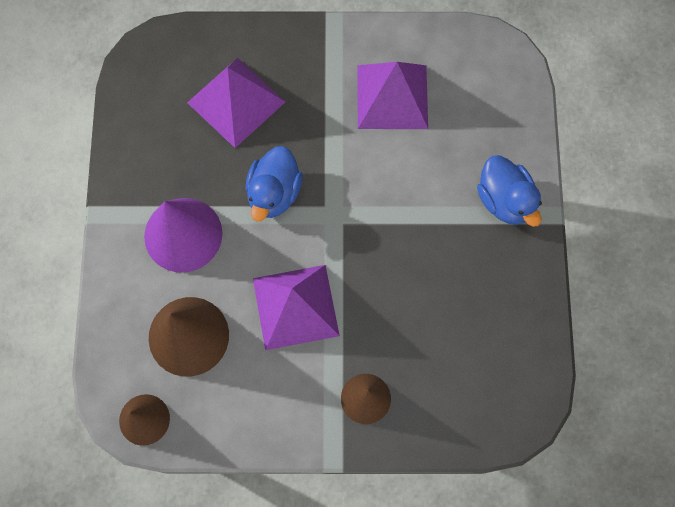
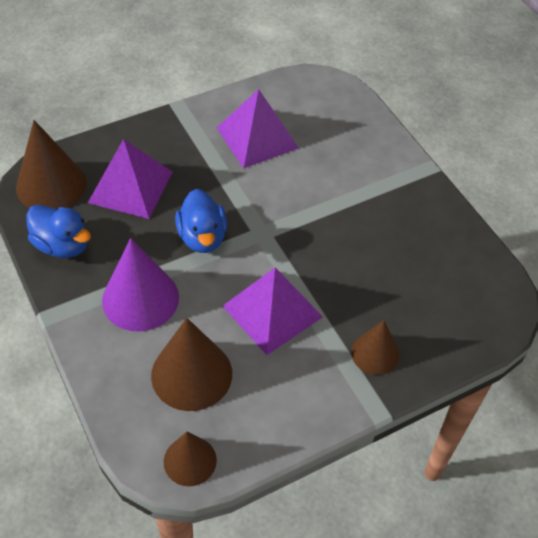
camera: 30 degrees left, 20 degrees down
(163, 66) = (51, 185): none -> brown cone
(505, 200) = (389, 171): blue duck -> blue duck (62, 245)

